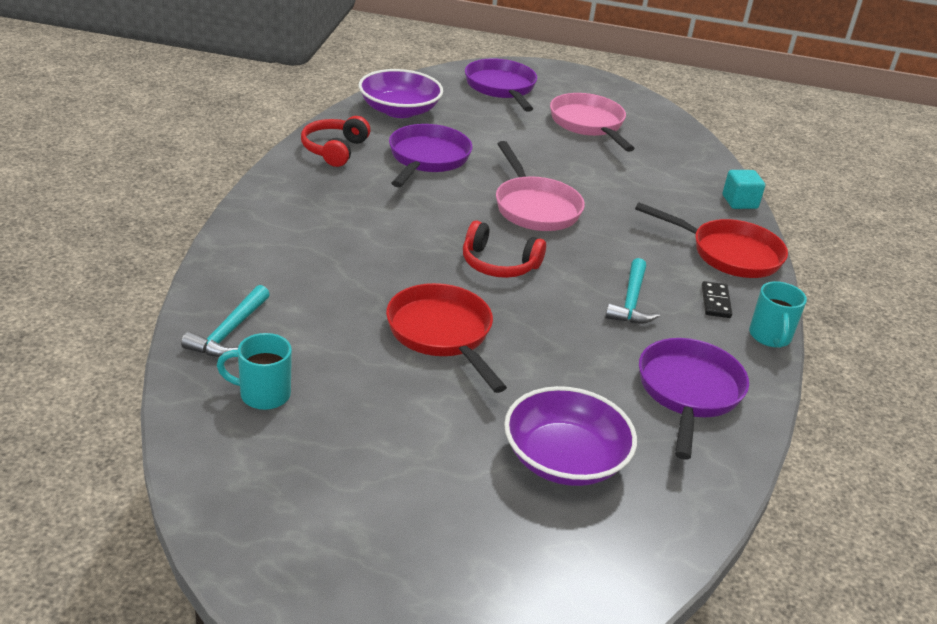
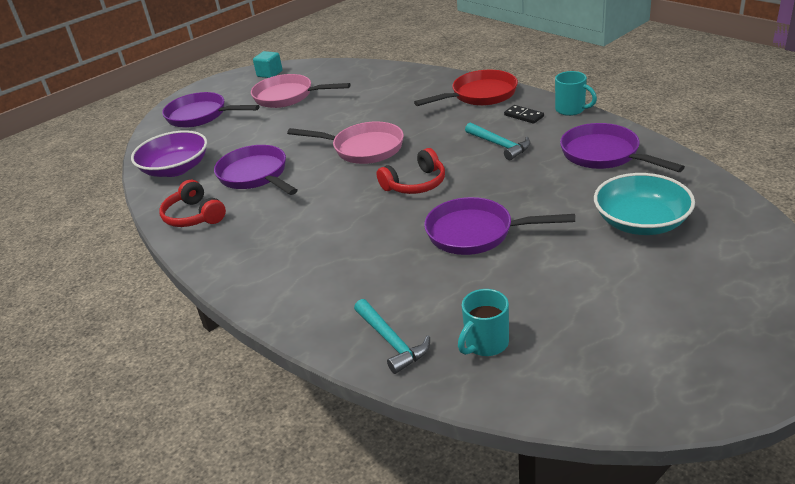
camera: 45 degrees left, 0 degrees up
(442, 334) = (476, 233): red pan -> purple pan
(564, 459) = (641, 222): purple bowl -> turquoise bowl
(739, 202) = (430, 74): turquoise cube -> turquoise cube (269, 74)

